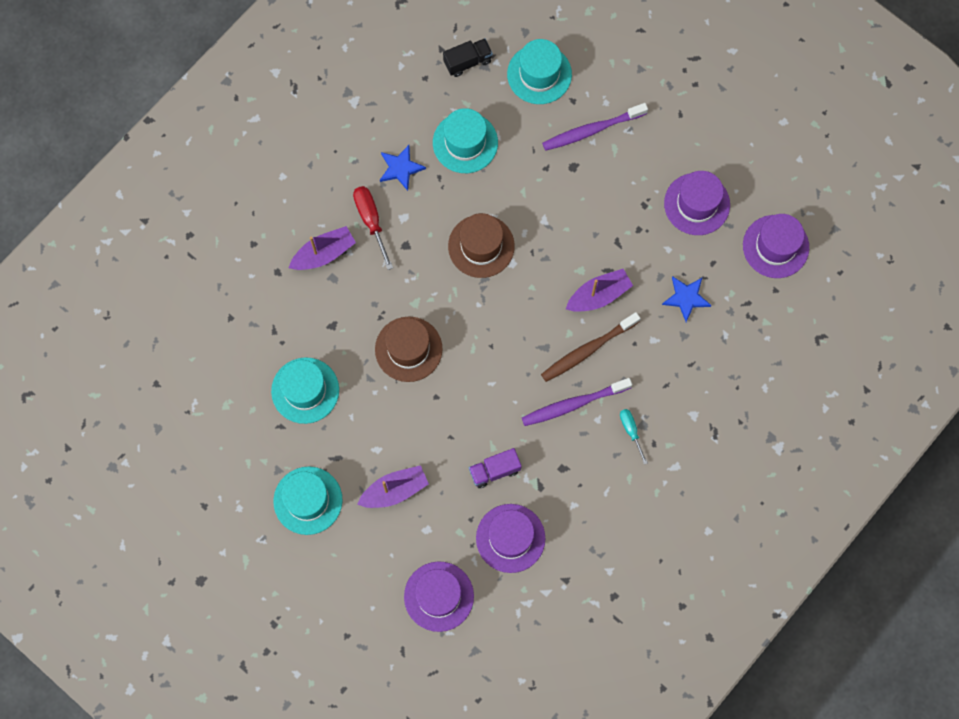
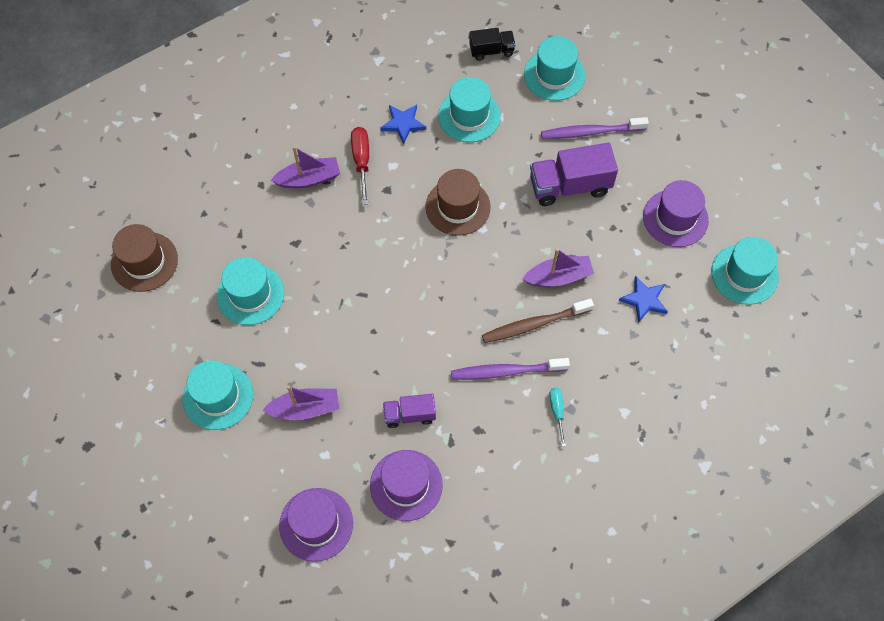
camera: 15 degrees right, 10 degrees down
(408, 349) = (360, 281): brown hat -> brown hat (144, 262)
(585, 195) = (569, 186): none -> purple truck
(775, 246) = (744, 274): purple hat -> turquoise hat

